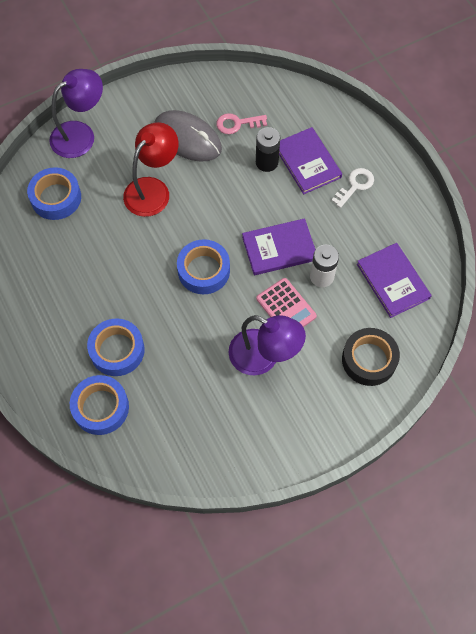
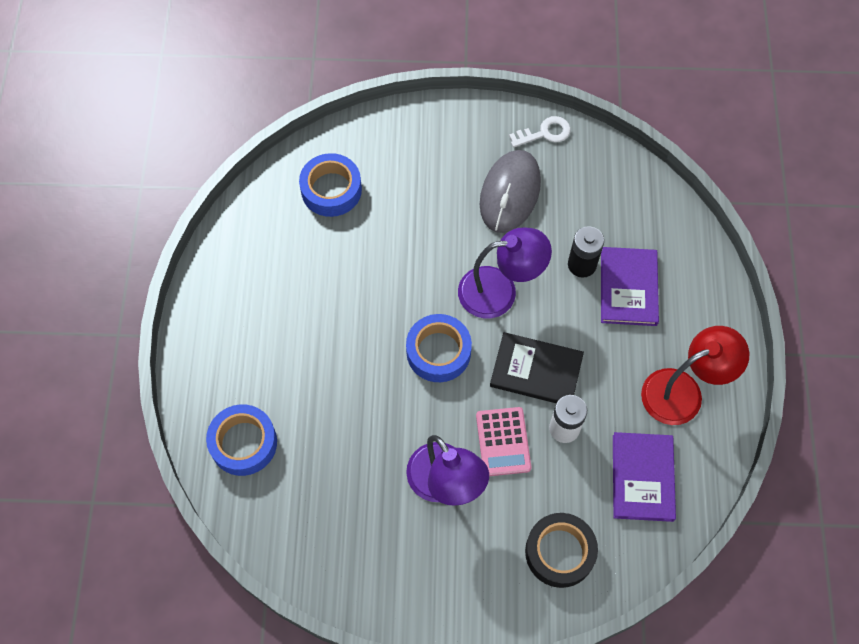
camera: 30 degrees right, 0 degrees up
(80, 134) = (398, 132): purple lamp -> purple lamp (500, 291)
(117, 350) = (296, 390): blue tape -> none
(153, 189) = (438, 232): red lamp -> red lamp (683, 391)
(187, 138) = (510, 193): grey mouse -> grey mouse turned 45 degrees clockwise
(237, 124) = (575, 203): pink key -> none
(279, 248) = (536, 371): purple book -> black book
(355, 185) = (667, 343): white key -> white key (545, 133)

